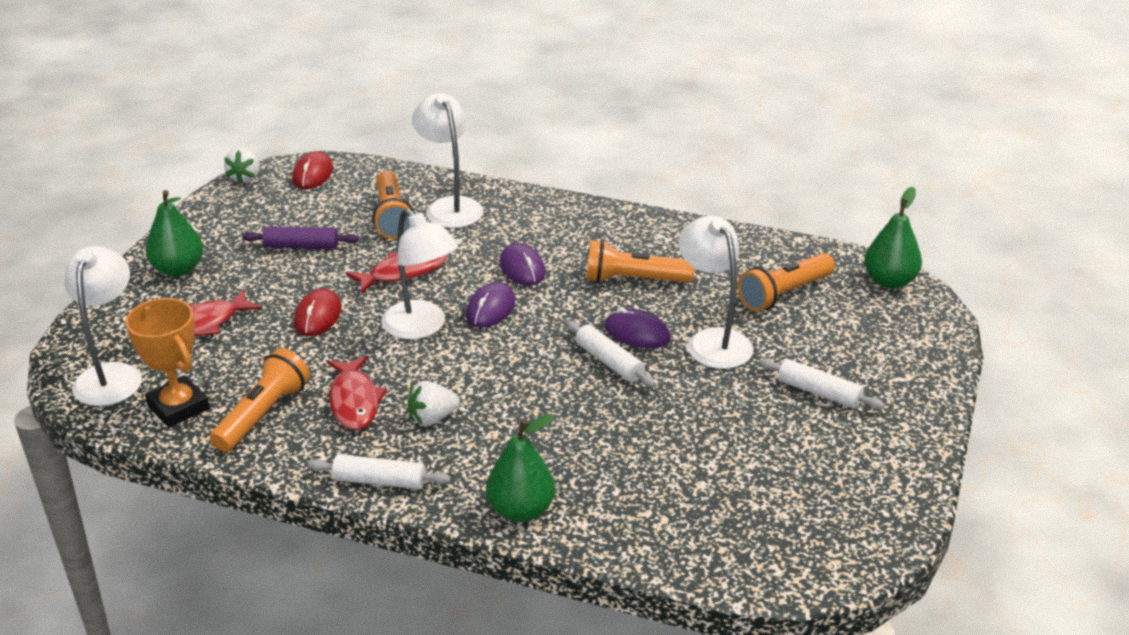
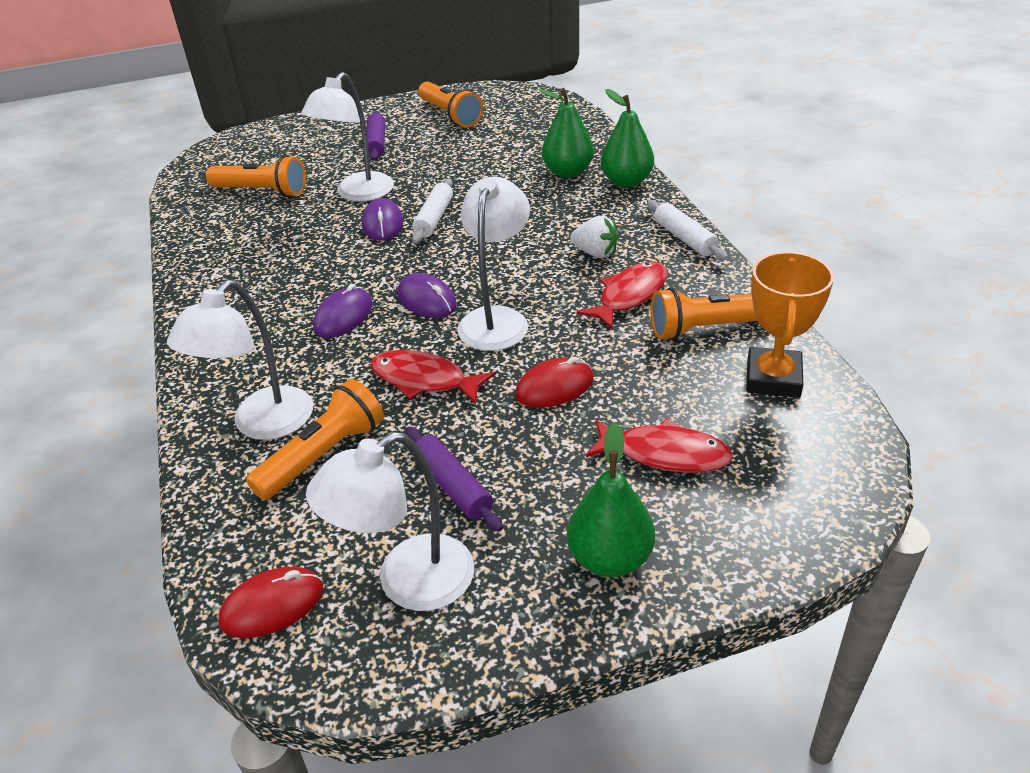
camera: 125 degrees left, 5 degrees up
(112, 375) = (808, 455): white lamp -> white lamp (408, 583)
(245, 178) = (341, 680): white strawberry -> none
(490, 308) = (427, 300): purple mouse -> purple mouse turned 60 degrees clockwise
(633, 280) = (305, 255): orange flashlight -> orange flashlight (450, 115)
(819, 392) = (376, 143): white rolling pin -> purple rolling pin
(889, 281) = (204, 163): green pear -> green pear (567, 172)

